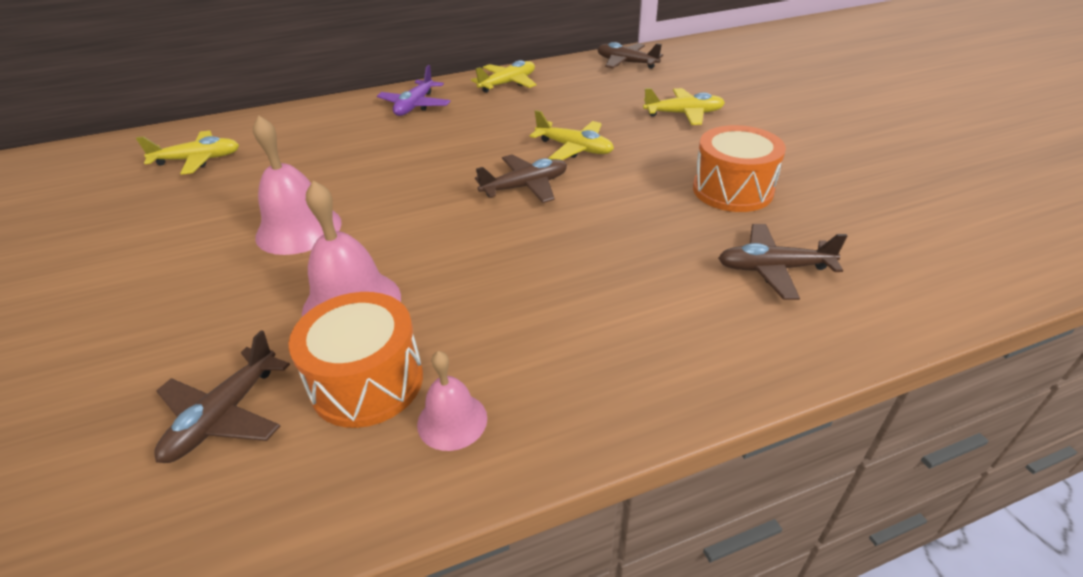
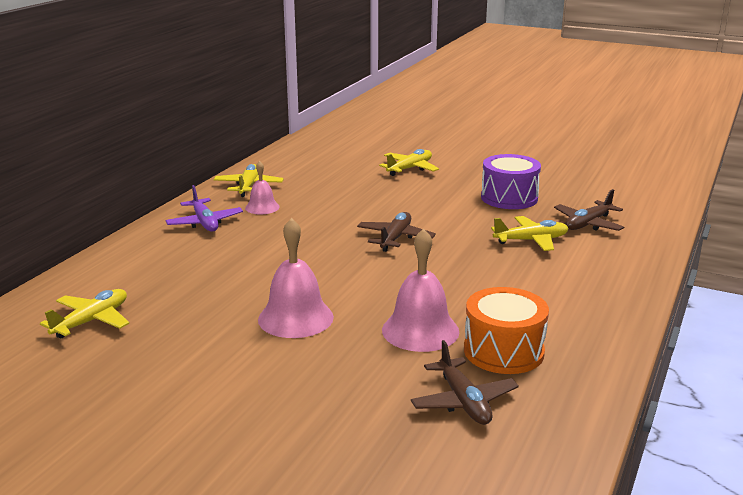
camera: 45 degrees left, 15 degrees down
(452, 421) = (571, 341): pink bell -> pink bell (262, 207)
(574, 148) = (382, 208): yellow plane -> yellow plane (531, 240)
(626, 63) = (310, 149): brown plane -> none
(732, 190) = (509, 198): orange drum -> purple drum

